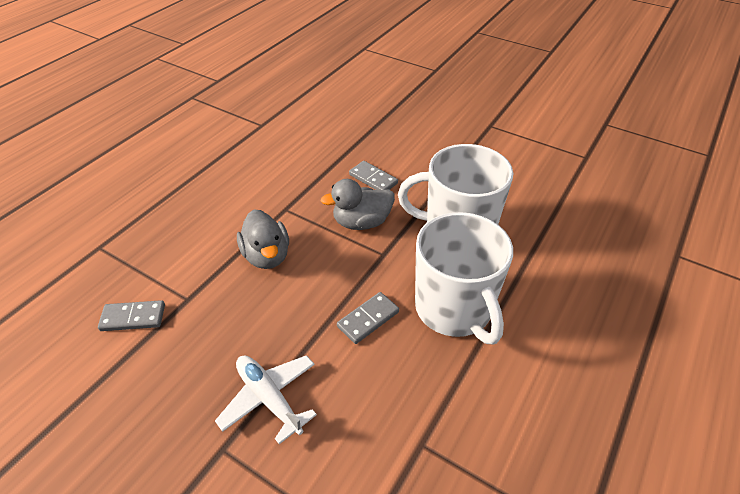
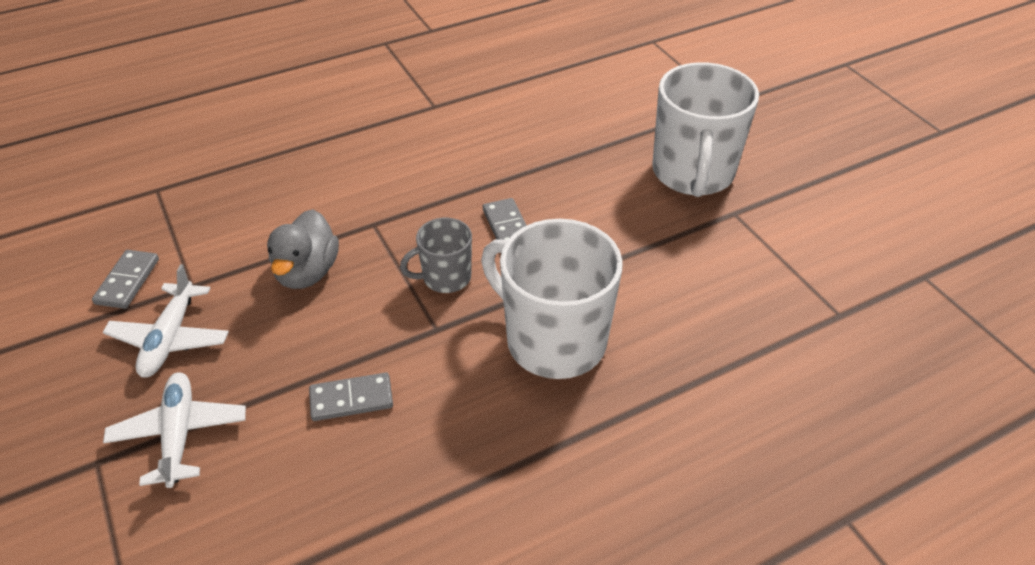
camera: 30 degrees right, 0 degrees up
(133, 317) = (128, 281): grey domino -> grey domino turned 75 degrees clockwise
(204, 340) = (170, 338): none -> white plane
(361, 222) = (445, 277): grey duck -> grey mug
(454, 309) = (460, 437): white mug -> white mug (693, 173)

